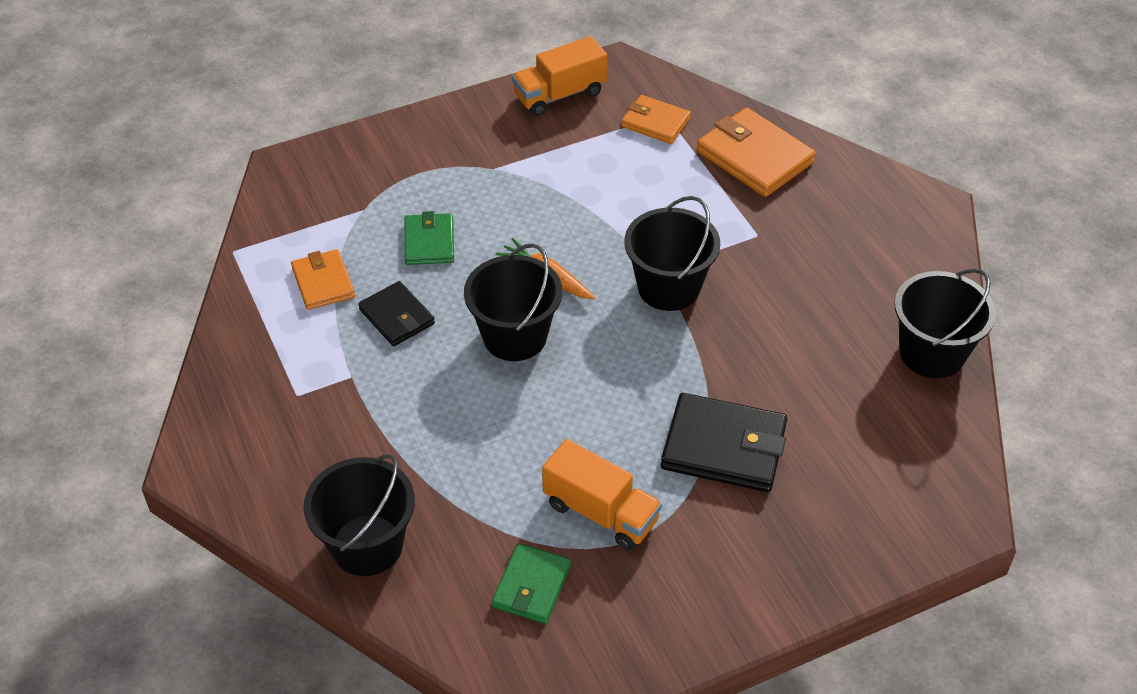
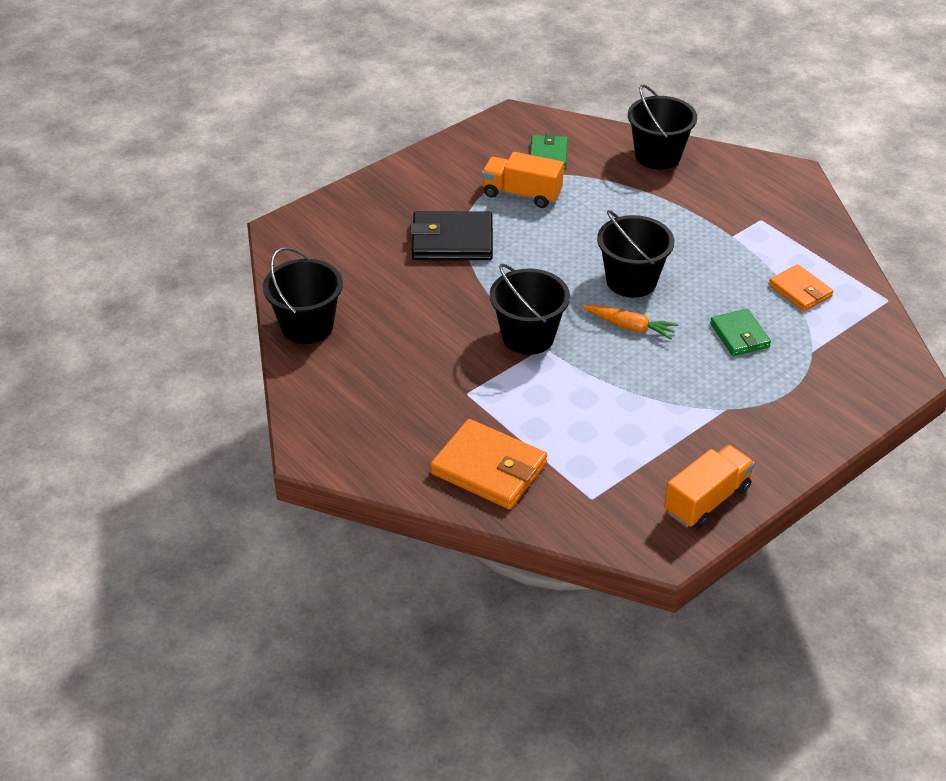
camera: 165 degrees right, 5 degrees down
(397, 317) = (727, 278): black wallet -> none
(655, 122) = (597, 487): orange wallet -> none

